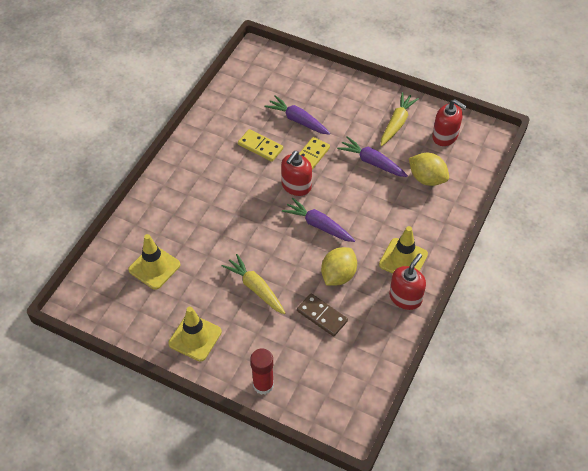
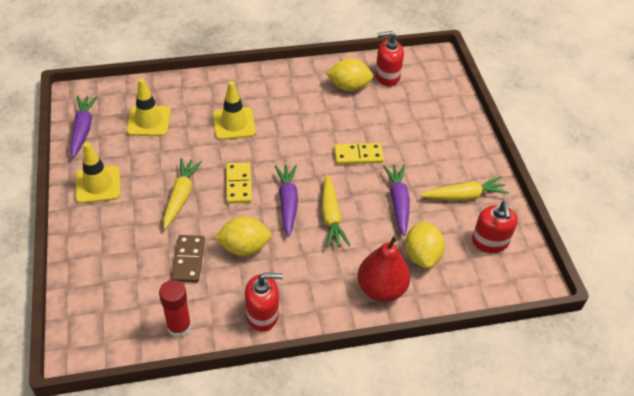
camera: 50 degrees right, 5 degrees down
(237, 120) = (349, 87): none -> yellow lemon
(260, 147) = (335, 117): yellow domino -> yellow domino (238, 184)
(263, 385) = (82, 257): red glue stick -> red glue stick (179, 327)
(296, 186) = (316, 163): red soap dispenser -> red soap dispenser (387, 76)
(297, 120) = (390, 125): purple carrot -> purple carrot (83, 129)
(353, 208) = (331, 217): none -> yellow carrot
(403, 259) = (306, 288): yellow traffic cone -> yellow traffic cone (234, 124)
(436, 218) = (381, 289): none -> red pear

